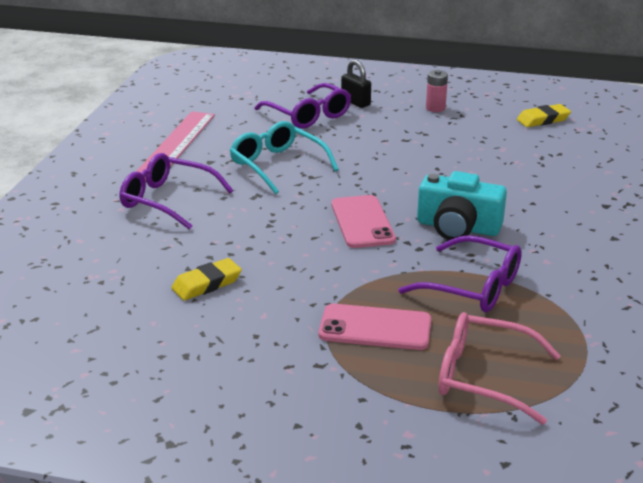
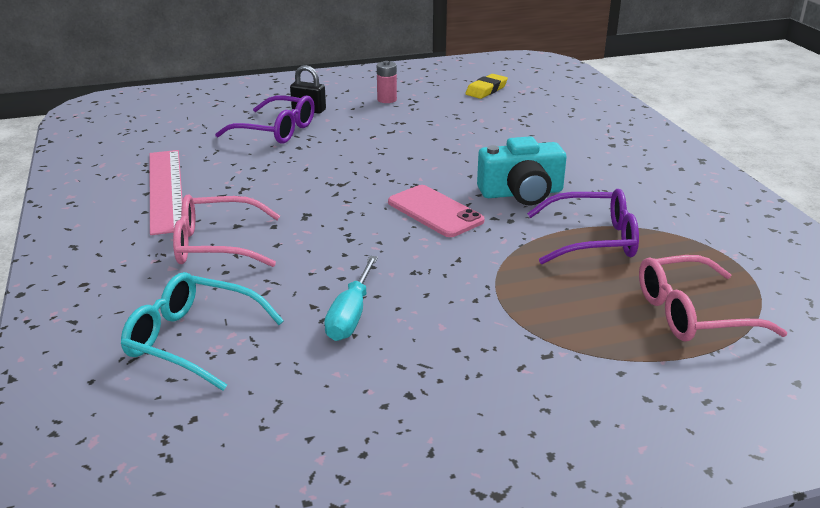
camera: 30 degrees left, 0 degrees up
(168, 200) = (216, 245): purple glasses -> pink glasses
(207, 284) = (351, 315): yellow eraser -> turquoise screwdriver
(277, 165) = (296, 182): turquoise glasses -> turquoise glasses (193, 340)
(375, 328) = (556, 302): pink phone -> none

